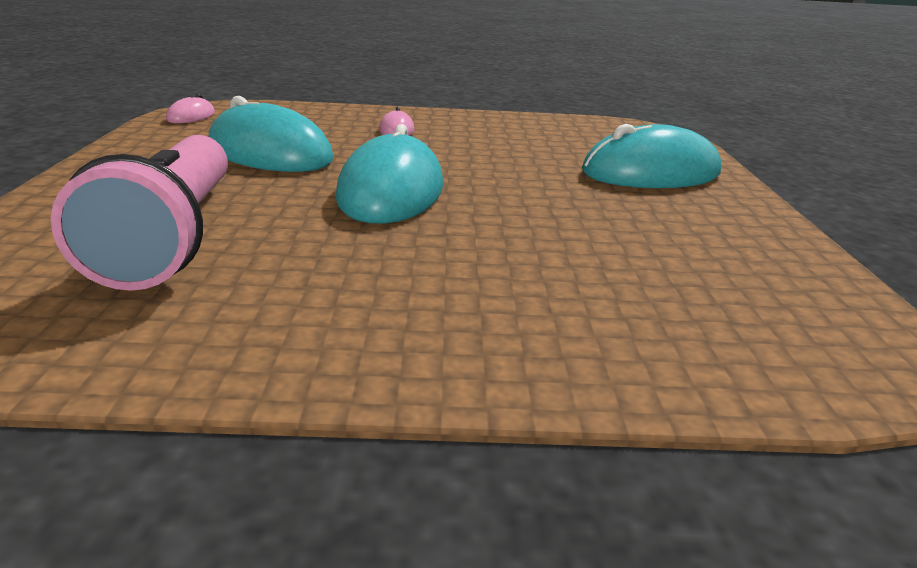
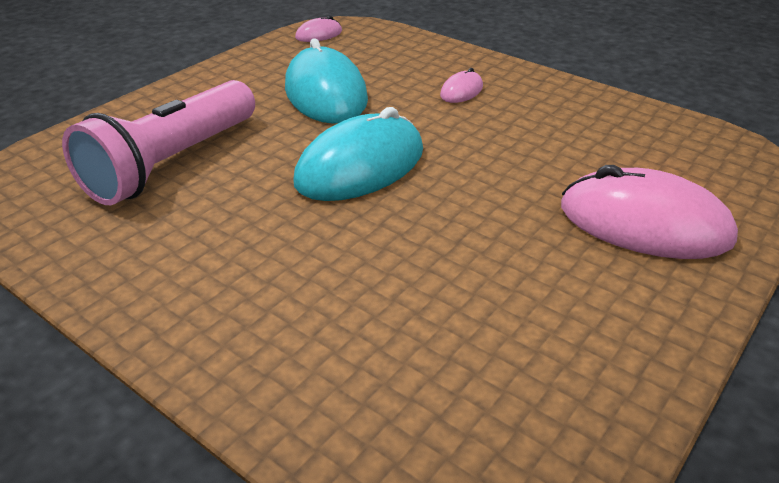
camera: 40 degrees right, 10 degrees up
(651, 172) = (644, 223): turquoise mouse -> pink mouse

